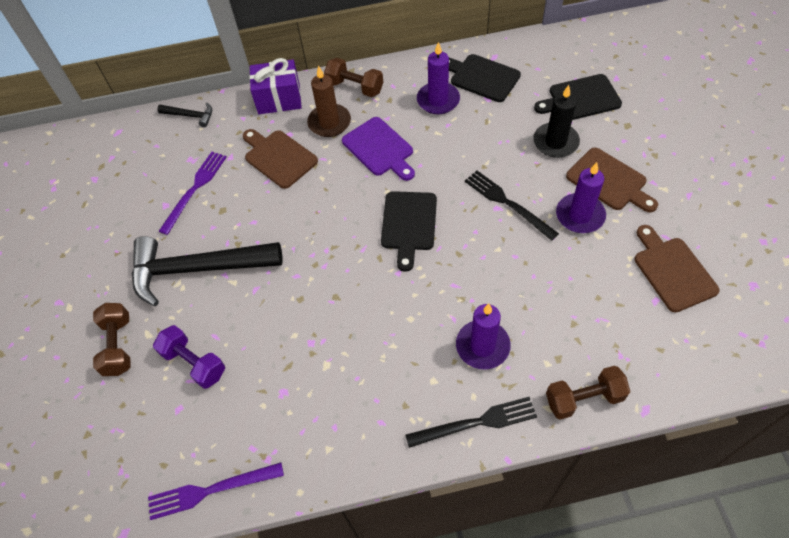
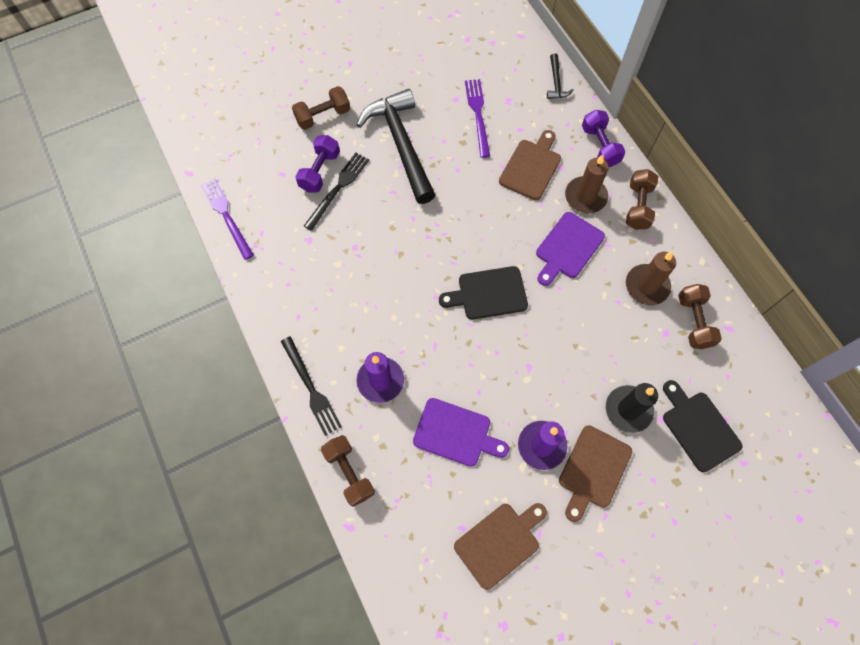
camera: 70 degrees right, 10 degrees up
(195, 189) = (478, 115): purple fork -> purple fork turned 105 degrees counterclockwise
(279, 99) = (600, 146): purple gift -> purple dumbbell
(438, 100) = (647, 286): purple candle -> brown candle
(482, 77) = (694, 321): black cutting board -> brown dumbbell
(507, 203) = (537, 375): black fork -> black fork (338, 188)
(555, 285) = (456, 433): none -> purple cutting board

